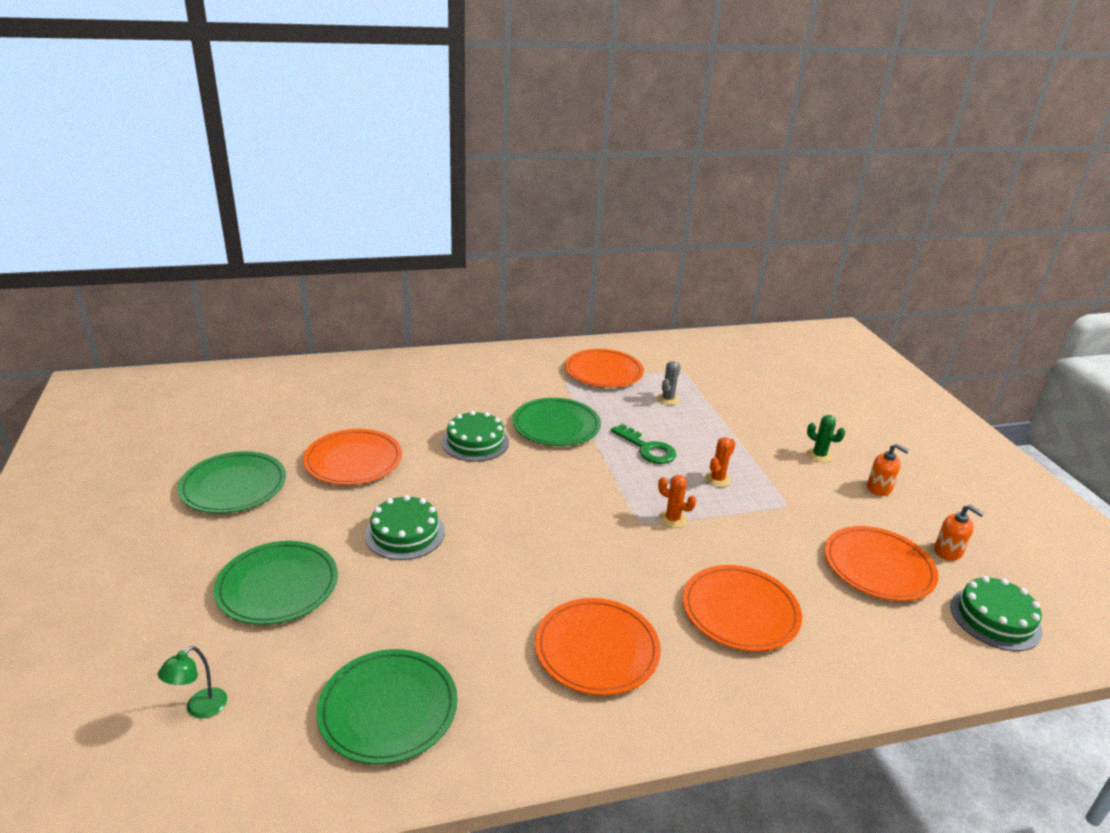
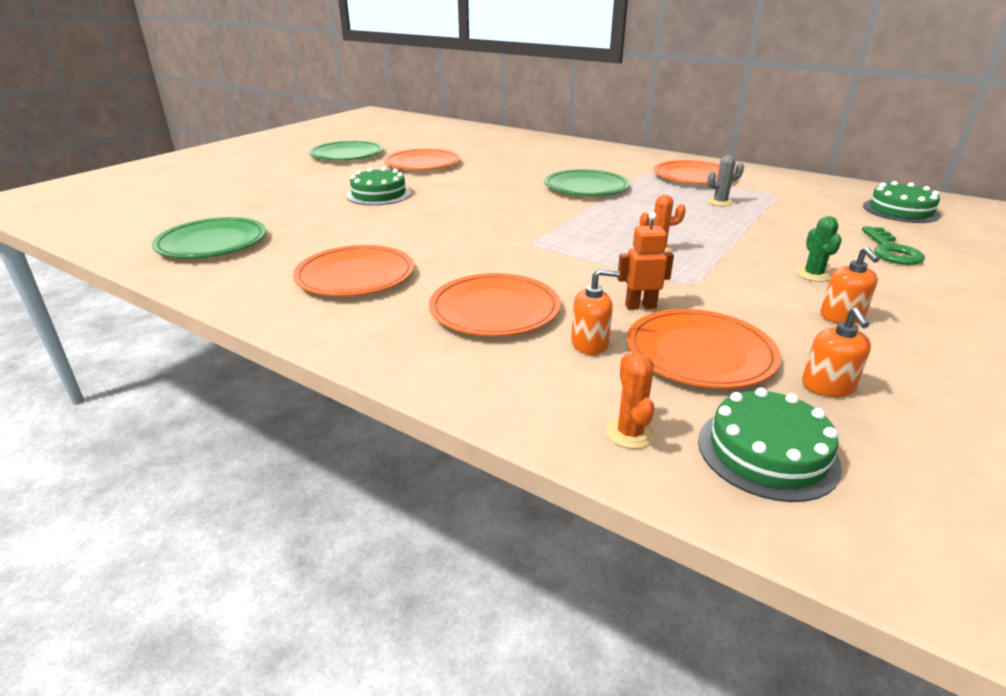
camera: 50 degrees right, 0 degrees up
(200, 709) = (160, 209): green lamp -> none
(277, 586) = (280, 188): green plate -> none
(475, 442) = (510, 177): green cake -> green cake (900, 210)
(647, 449) = (633, 217): green key -> green key (891, 251)
(672, 519) = (562, 251): orange cactus -> orange cactus (629, 433)
(797, 546) = (640, 306): none -> orange robot
(830, 601) = (590, 344): none -> orange soap dispenser

